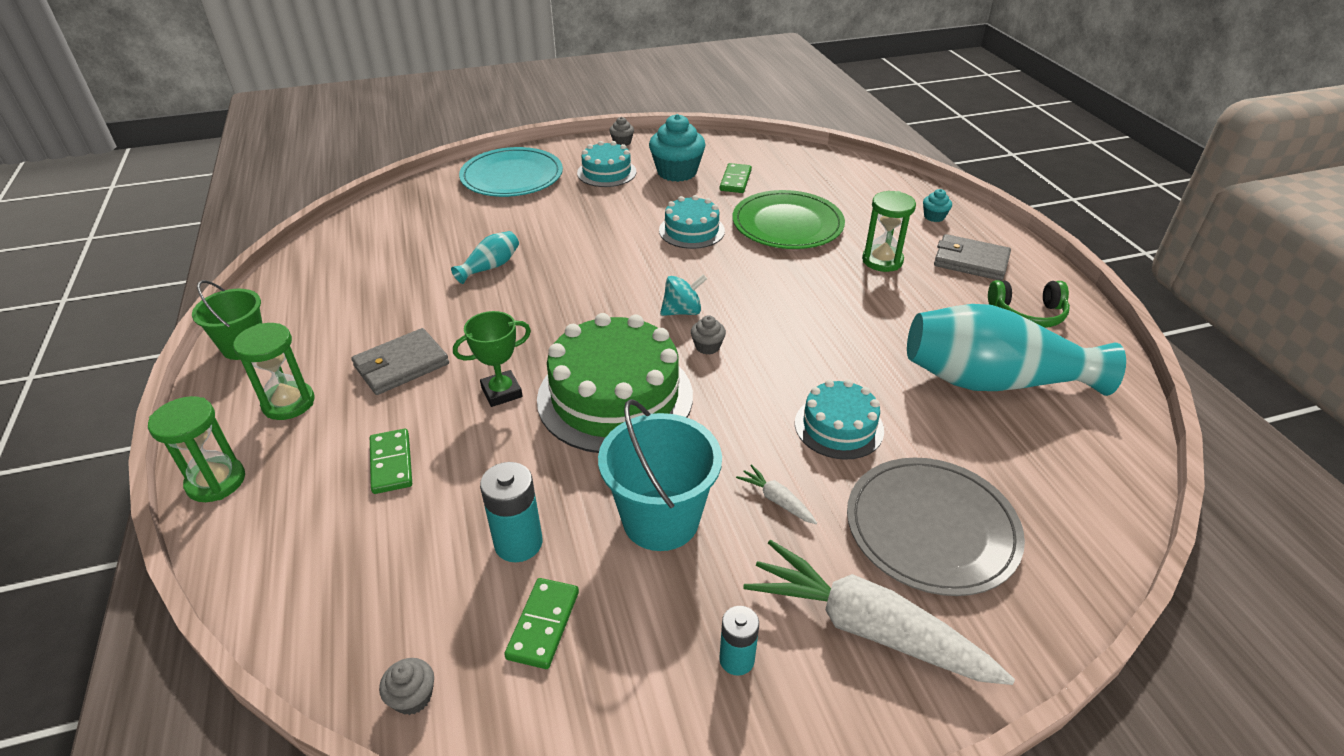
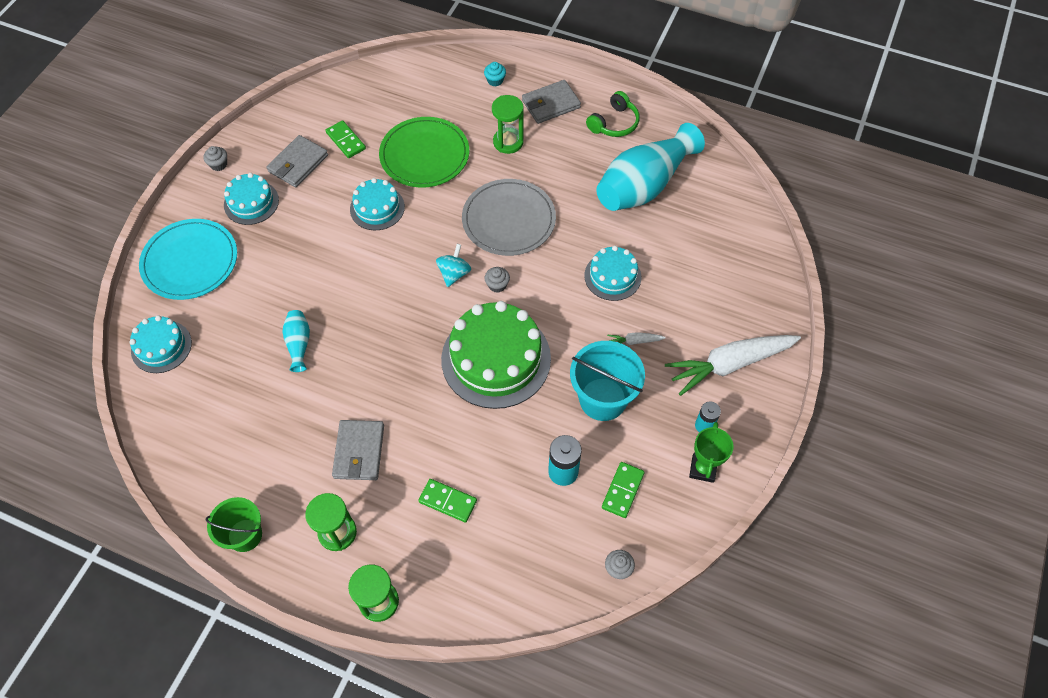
camera: 50 degrees left, 20 degrees up
(412, 205) = (161, 346): none -> turquoise cake
(501, 392) = (438, 412): green trophy -> green trophy (702, 469)
(543, 625) = (623, 490): green domino -> green domino turned 60 degrees clockwise
(677, 172) = (298, 163): turquoise cupcake -> grey wallet
(931, 528) = (703, 295): grey plate -> grey plate (508, 220)

